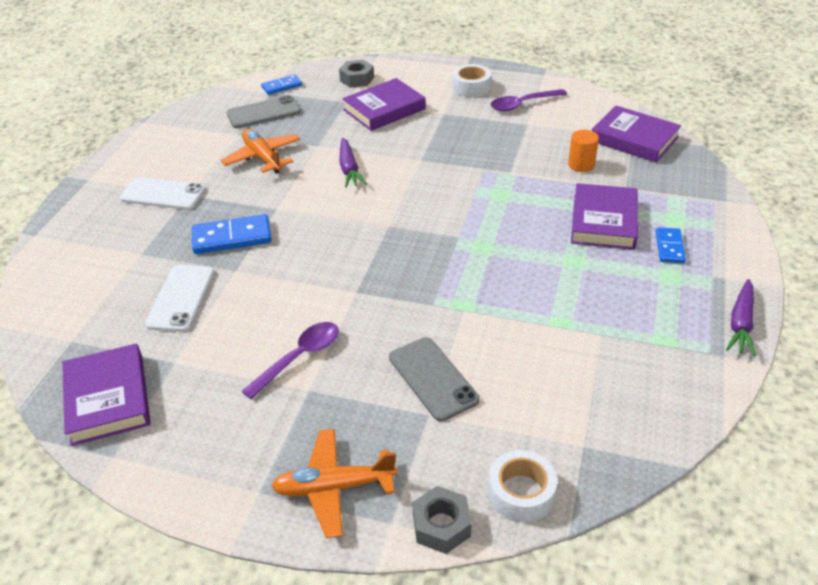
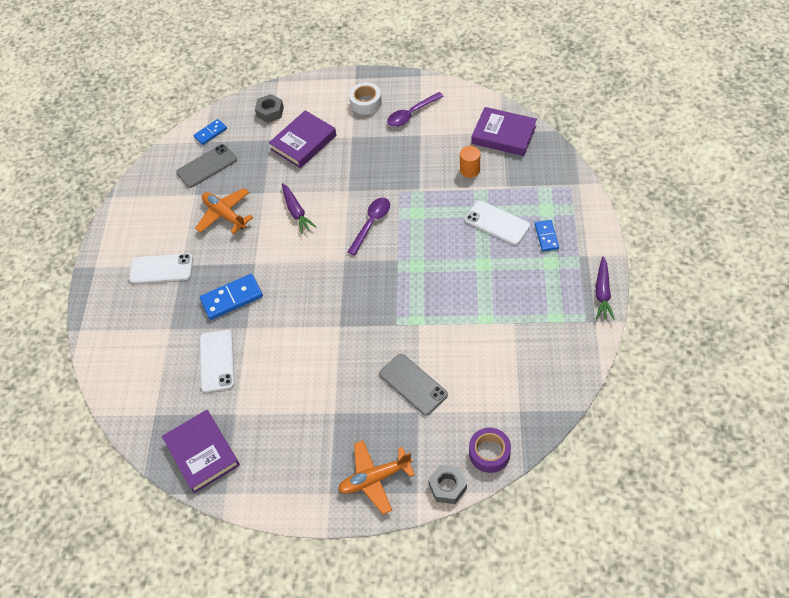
camera: 10 degrees left, 15 degrees up
(299, 358) = (319, 390): purple spoon -> purple spoon (371, 224)
(521, 493) = (489, 453): white tape -> purple tape
(603, 221) = (497, 223): purple book -> white phone

